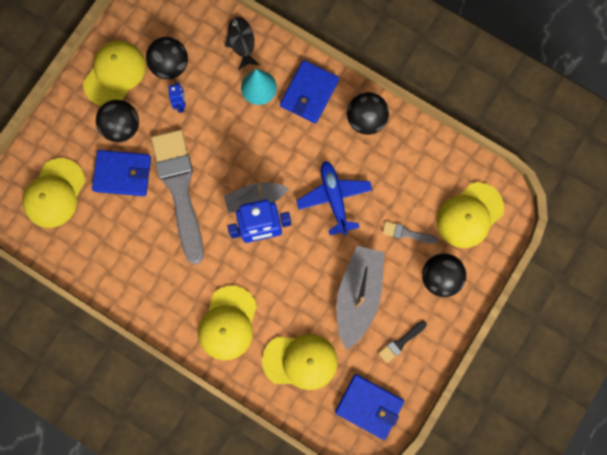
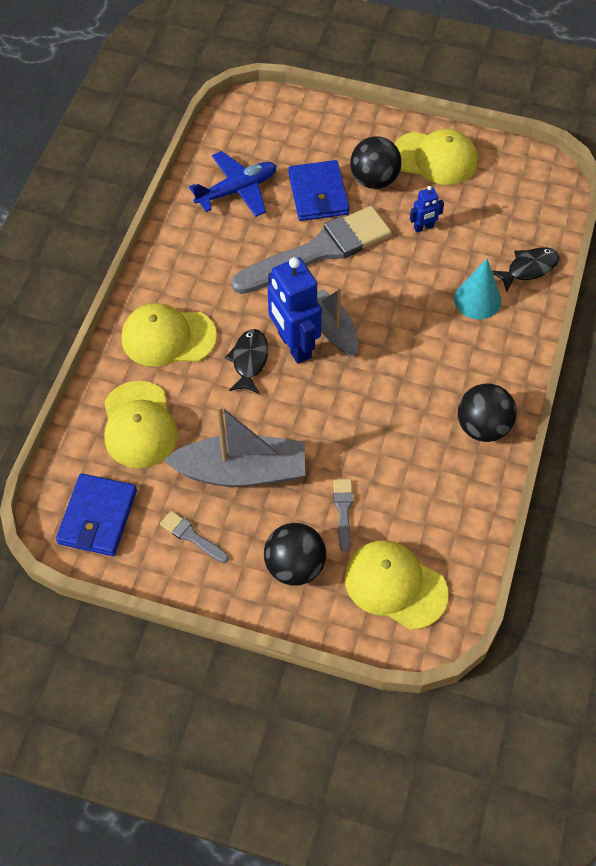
camera: 75 degrees right, 20 degrees down
(54, 193) = (274, 140): yellow cap -> none
(170, 65) = (467, 206): black ball -> none
(266, 267) = (249, 360): none -> black fish
(309, 93) = (492, 355): blue wallet -> none
(334, 198) = (363, 414): blue plane -> blue plane (237, 190)
(400, 342) = (191, 536): black brush -> grey brush

